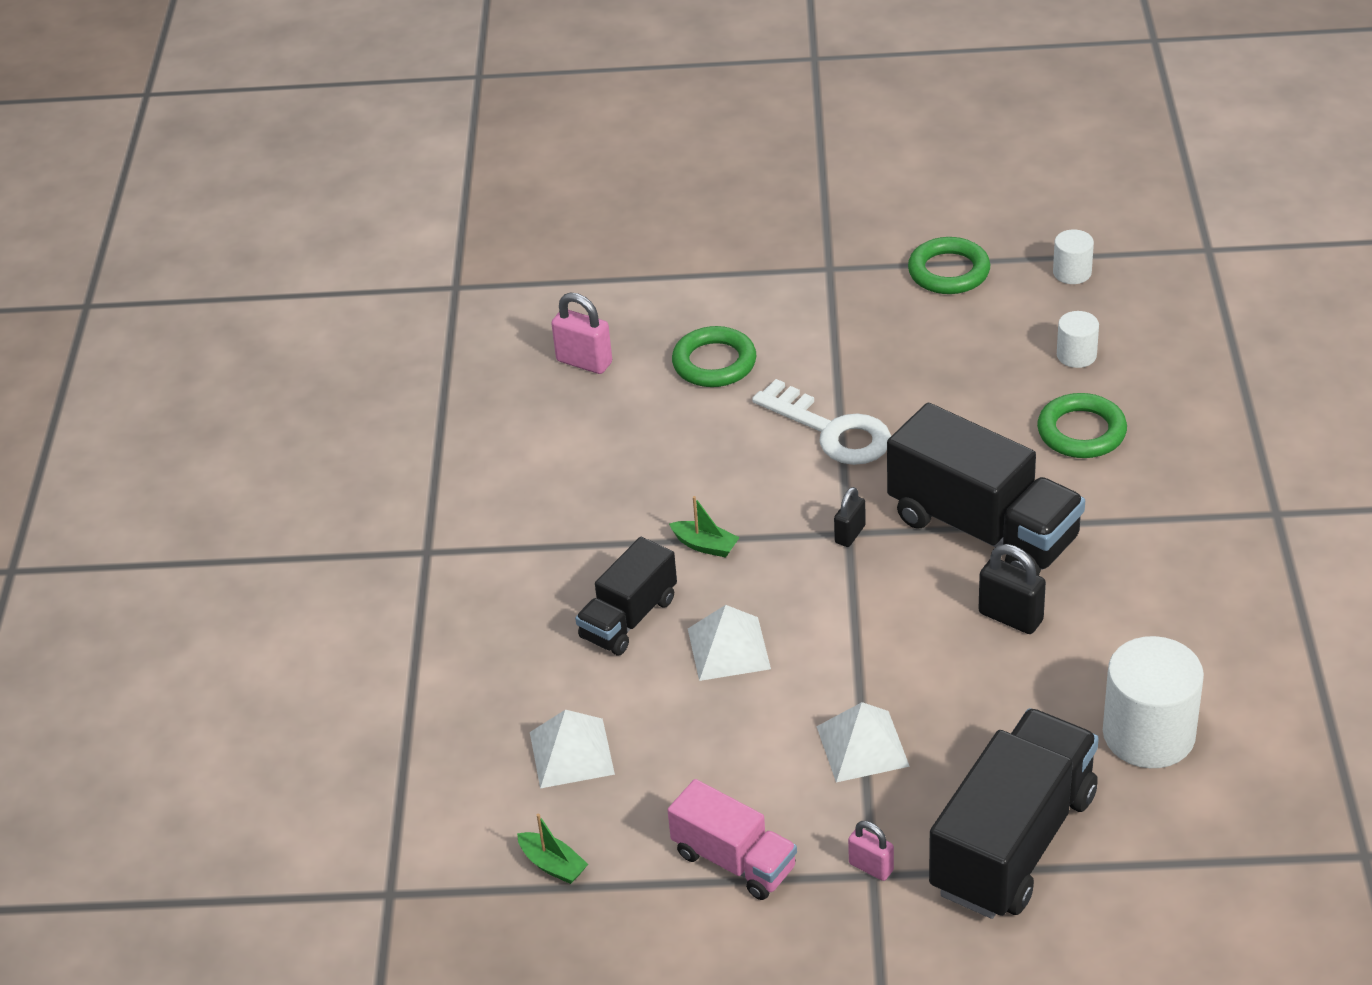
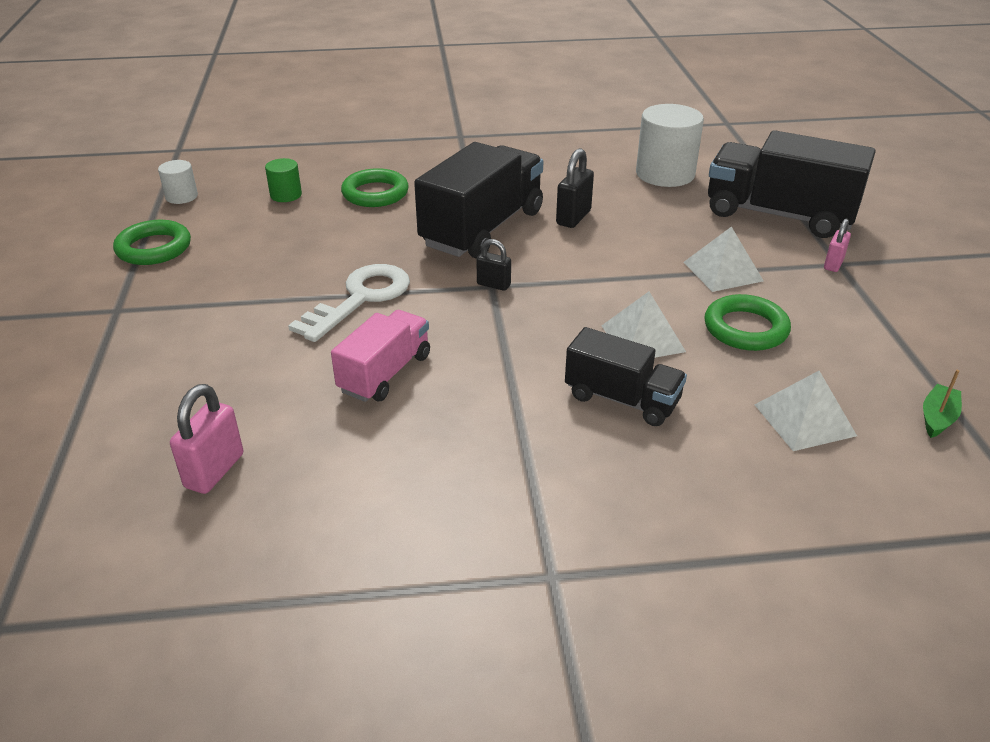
camera: 100 degrees left, 5 degrees down
(705, 545) = (516, 359): green boat -> none
(714, 363) = (244, 372): green ring -> green ring (745, 328)
(734, 860) = (867, 322): pink truck -> pink truck (385, 373)
(1076, 355) = (286, 195): white cylinder -> green cylinder

